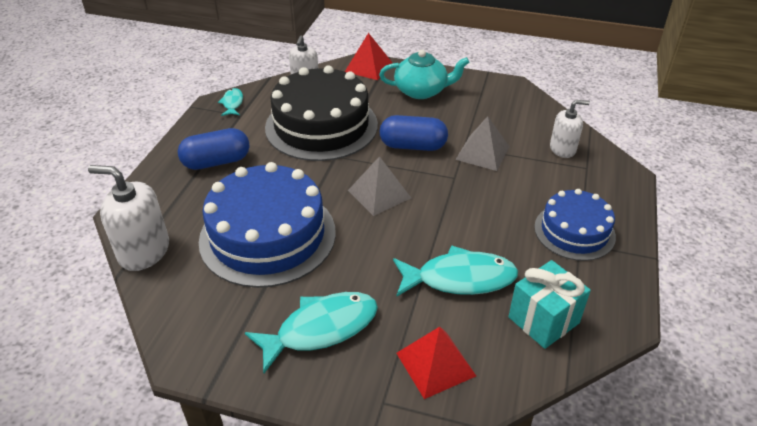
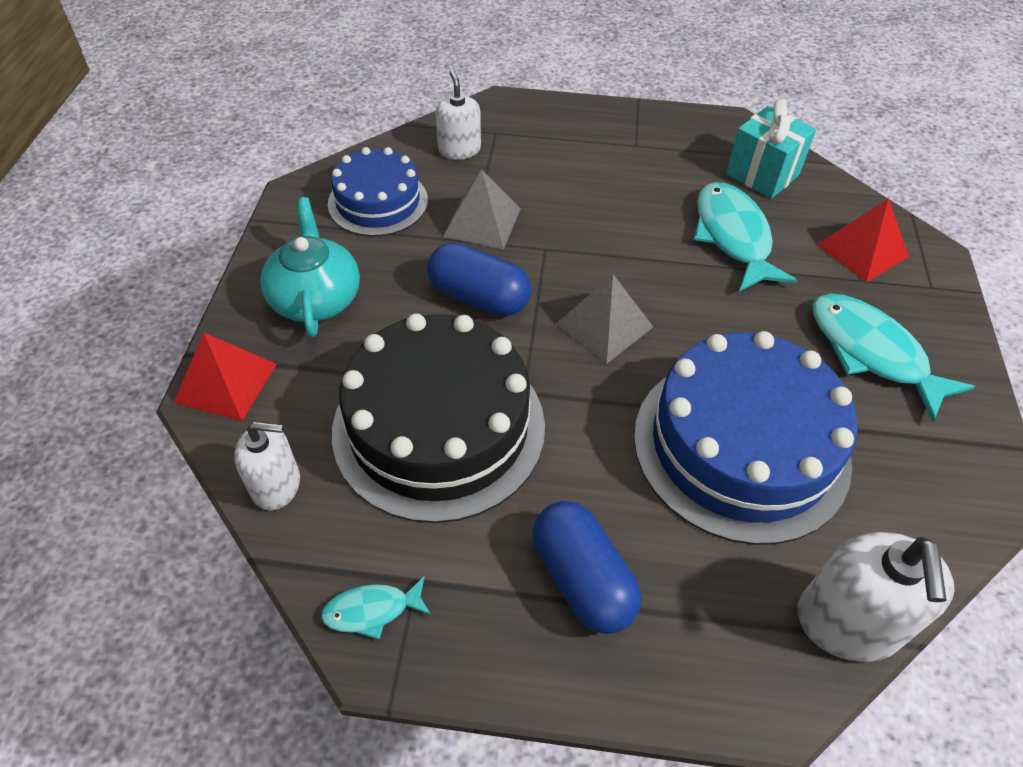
camera: 100 degrees left, 10 degrees up
(413, 146) = (479, 297): blue capsule -> blue capsule turned 60 degrees counterclockwise
(574, 231) = (618, 148): blue cake -> blue cake (378, 202)

